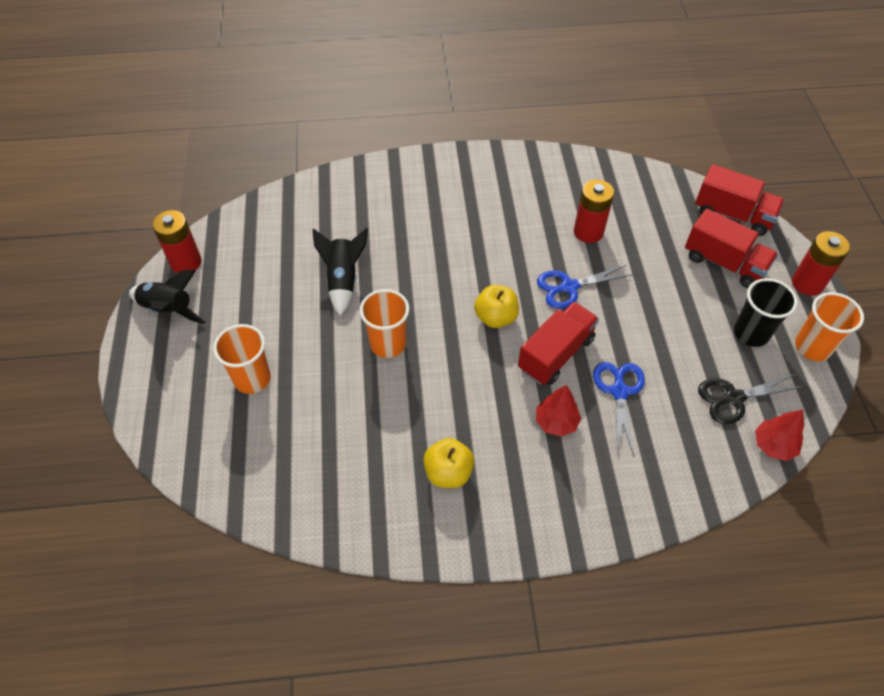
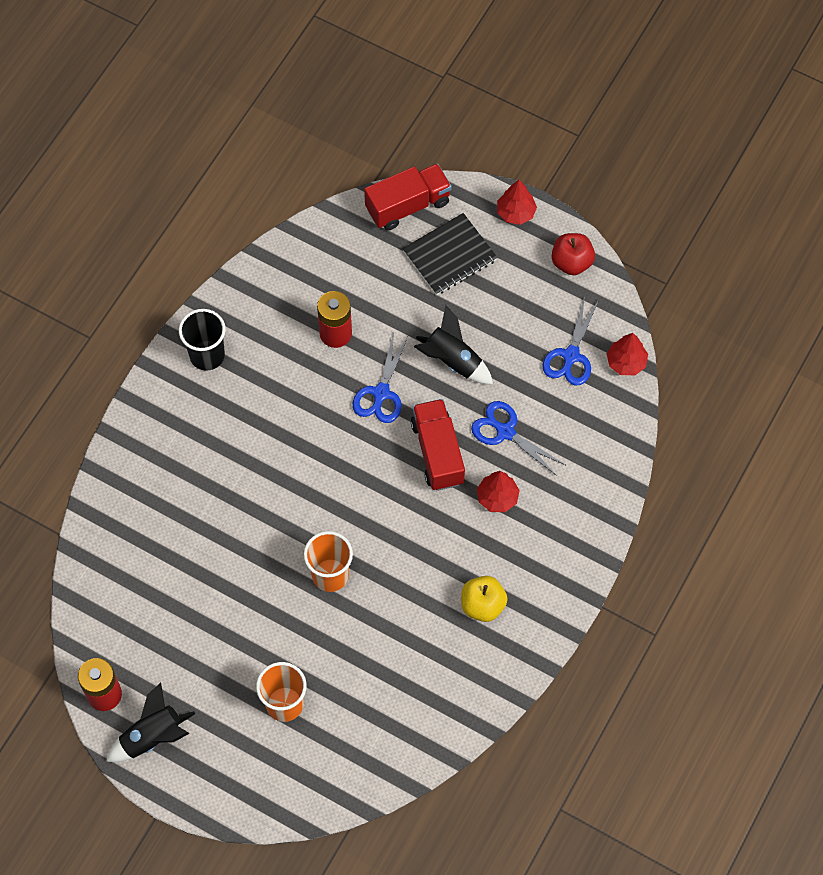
camera: 55 degrees left, 10 degrees up
(343, 280) = (232, 570): black rocket -> black rocket (452, 361)
(495, 317) = (368, 473): yellow apple -> none
(724, 263) = (449, 256): red truck -> black notebook
(734, 398) = (571, 356): black scissors -> blue scissors
(751, 333) = (527, 294): black cup -> black cup (207, 355)
(807, 283) = (516, 212): red battery -> red tree
(812, 347) = (571, 262): orange cup -> red apple

